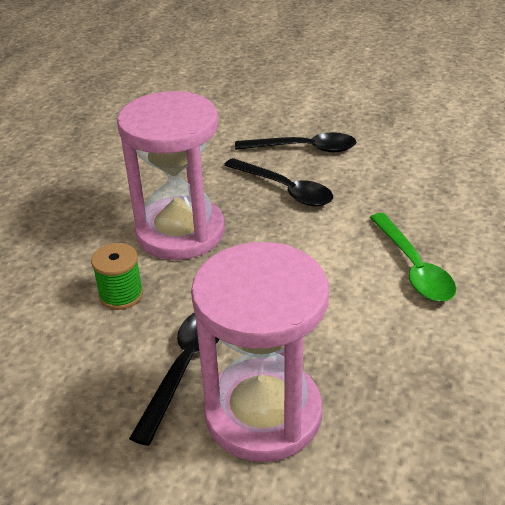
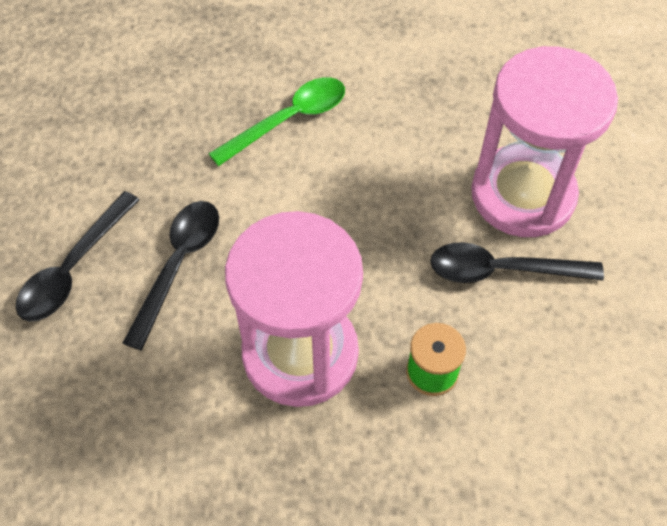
camera: 110 degrees left, 20 degrees up
(304, 149) = (73, 268): black spoon -> black spoon turned 135 degrees counterclockwise

